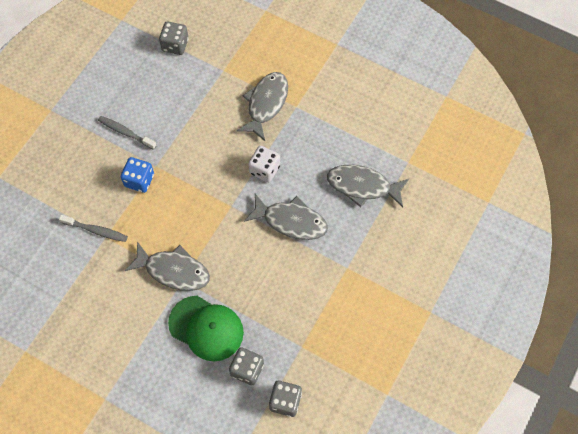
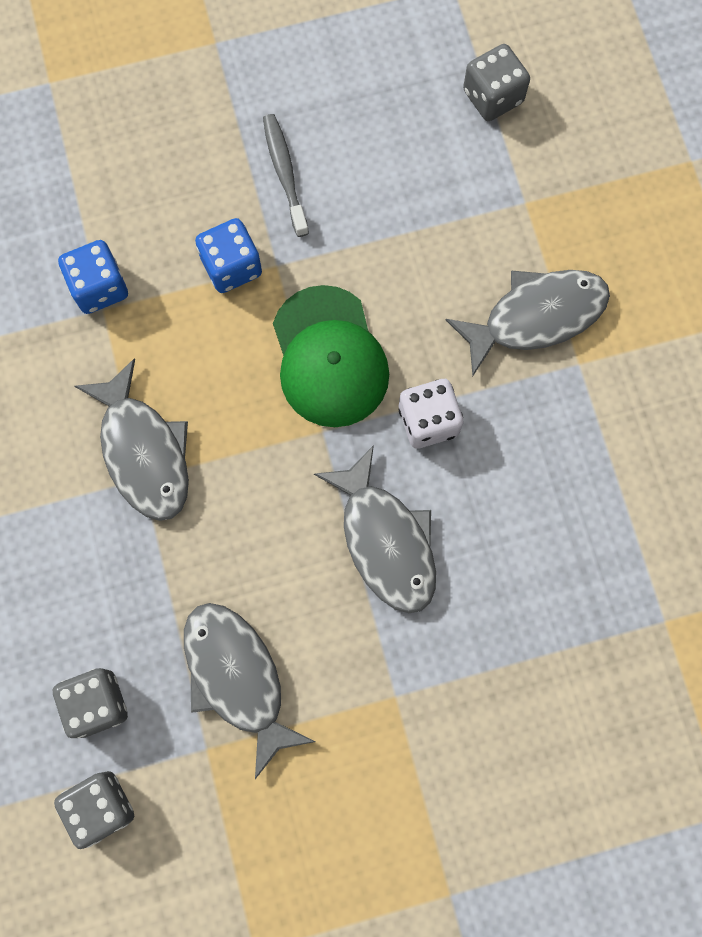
camera: 45 degrees right, 10 degrees up
(96, 230) = (99, 287): grey toothbrush -> blue dice
(206, 328) = (103, 584): green cap -> green cap (329, 357)
(362, 186) = (551, 591): grey fish -> grey fish (237, 678)

